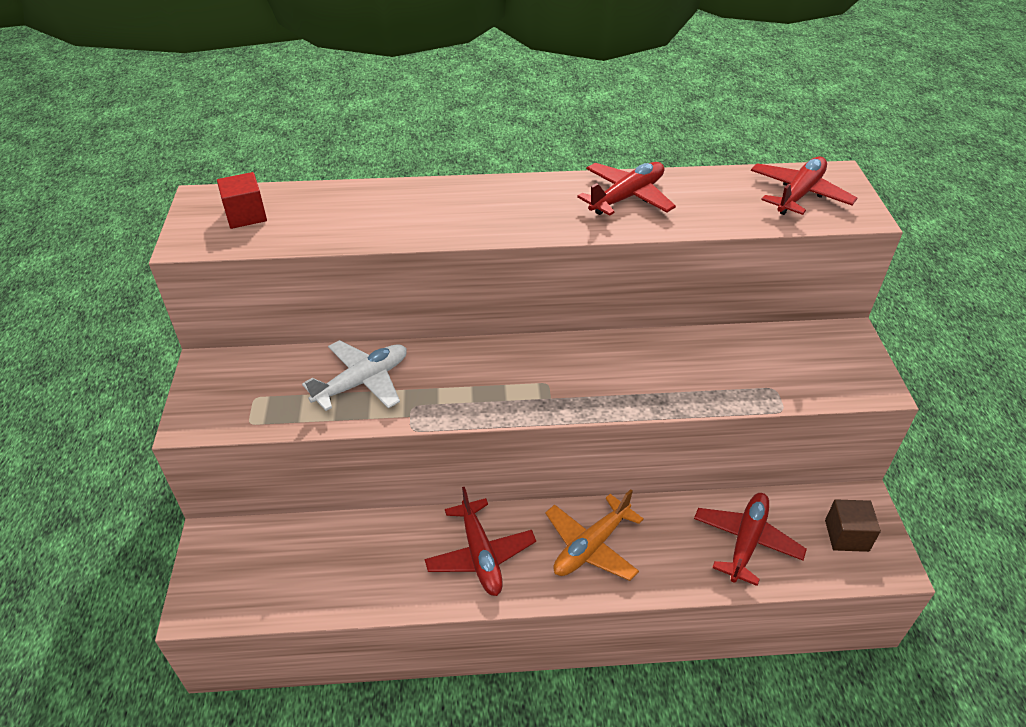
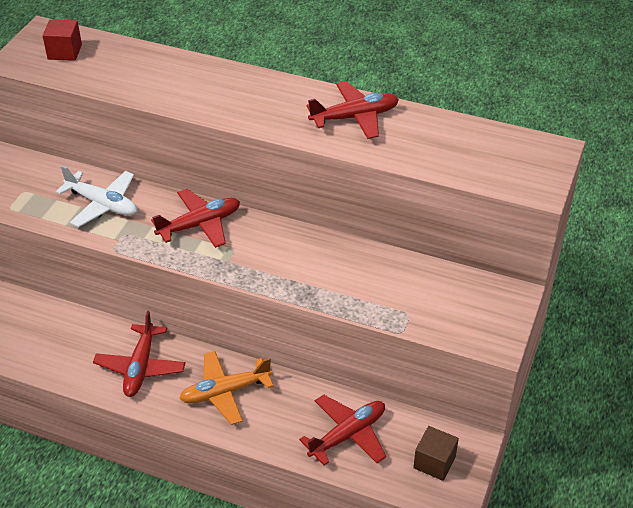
camera: 25 degrees right, 0 degrees up
(362, 382) = (102, 204): white plane -> white plane turned 45 degrees clockwise
(799, 194) = (501, 156): red plane -> red plane (200, 225)

